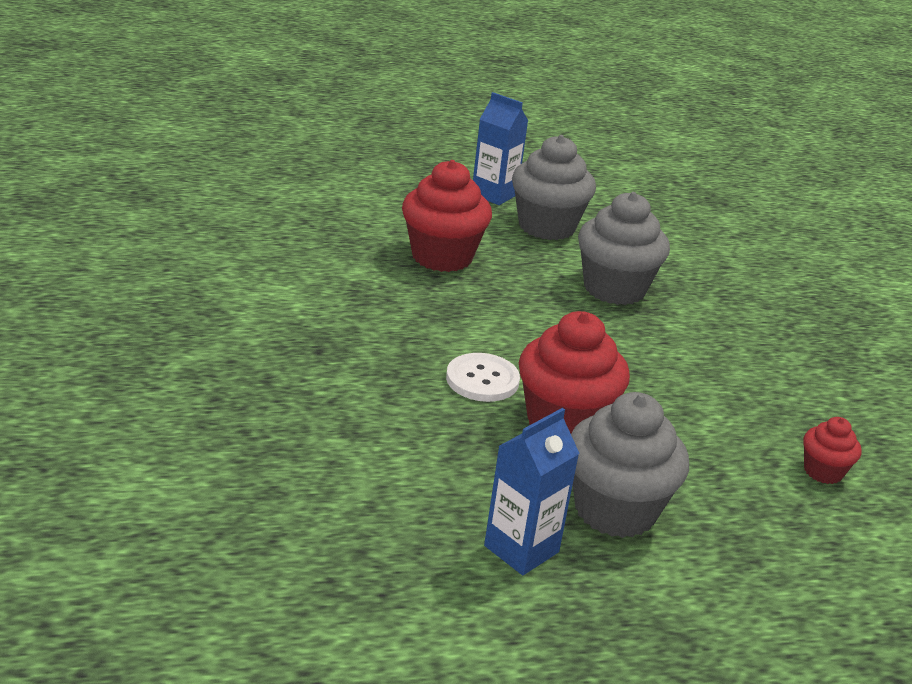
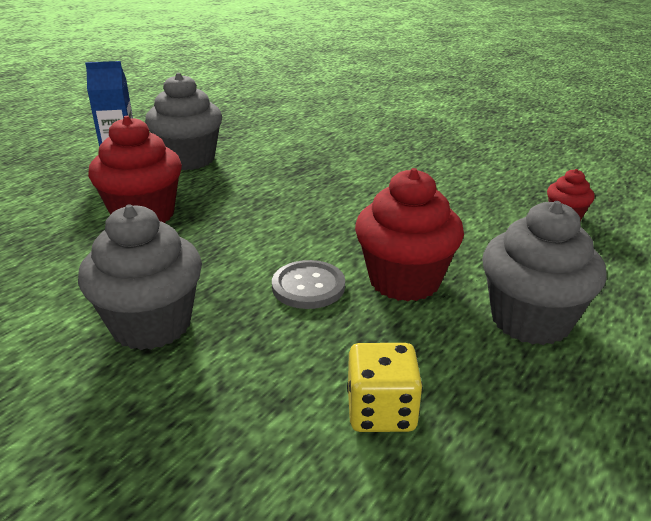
camera: 40 degrees left, 0 degrees up
(404, 479) = (381, 411): none -> yellow dice
(482, 380) = (308, 286): white button -> grey button
(521, 549) = (538, 399): blue carton -> none
(614, 289) = (292, 176): grey cupcake -> grey cupcake (151, 324)

